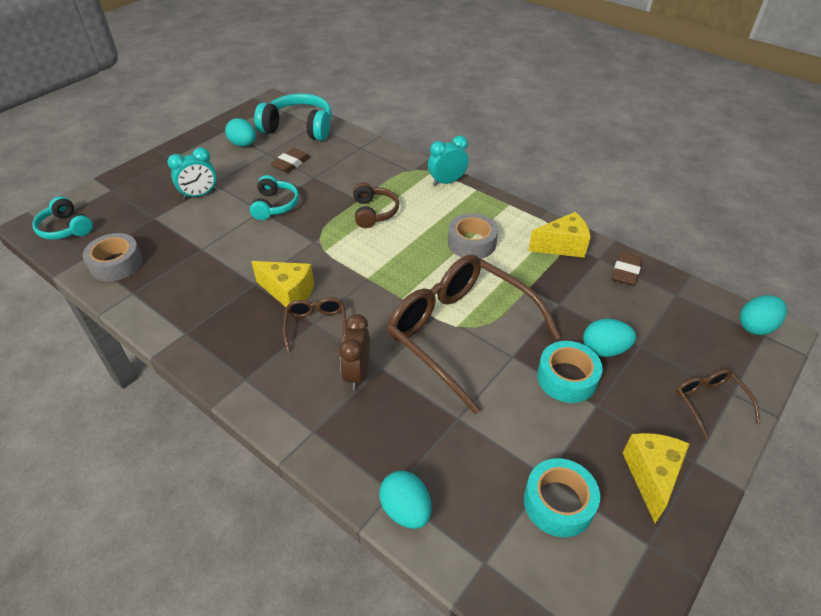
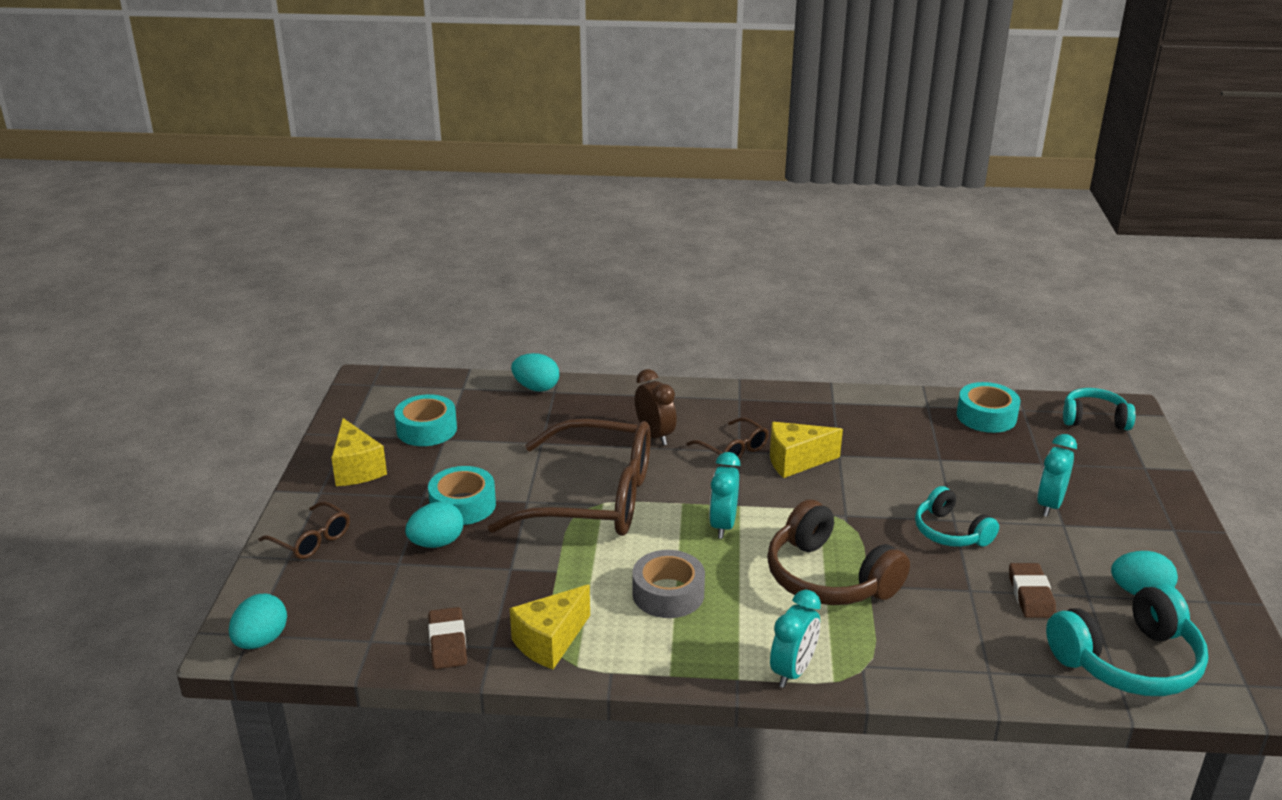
camera: 145 degrees right, 15 degrees down
(116, 264) = (986, 416): grey tape -> turquoise tape
(374, 212) = (828, 578): brown headphones -> brown headphones, size x1.63
(394, 269) = (723, 525): none -> turquoise clock

